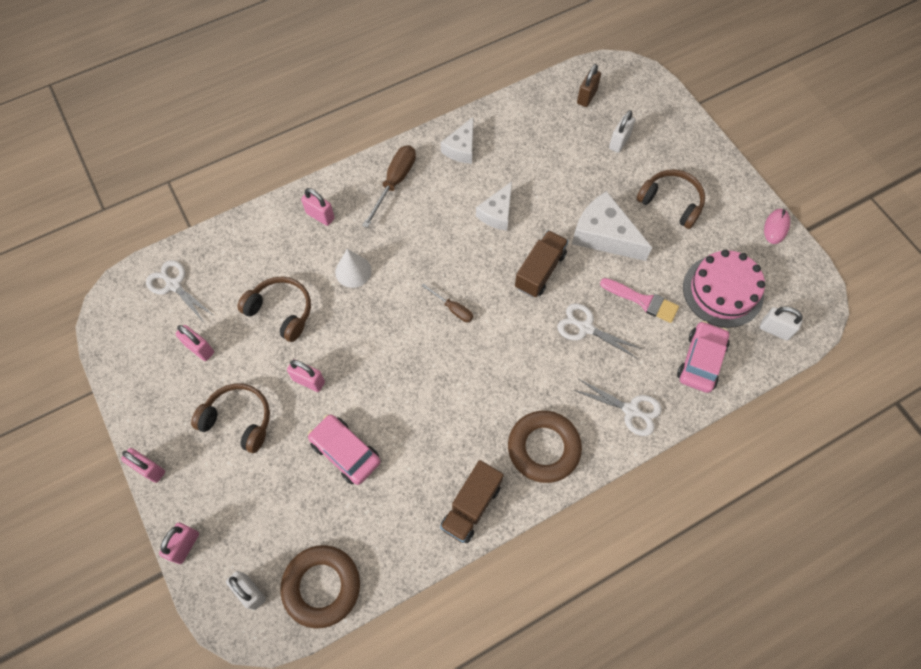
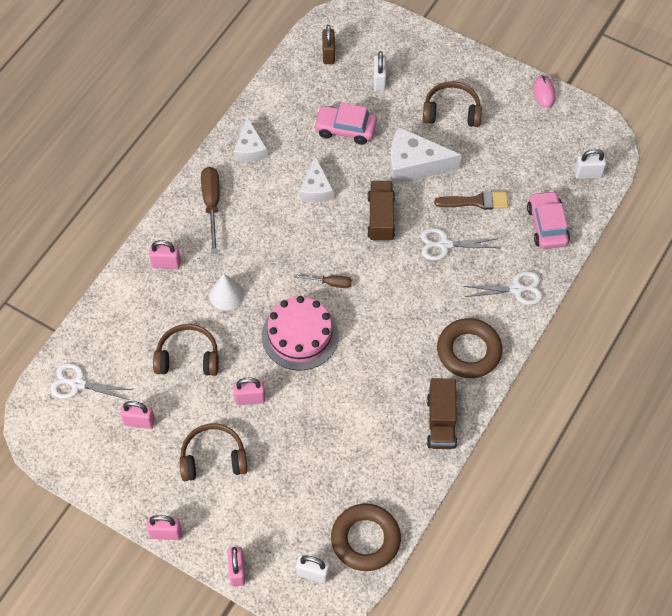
camera: 30 degrees left, 5 degrees down
(345, 452) = (317, 435): pink car -> pink car (345, 129)
(643, 301) = (476, 201): pink brush -> brown brush
(723, 291) = (532, 163): pink cake -> pink cake (300, 335)

